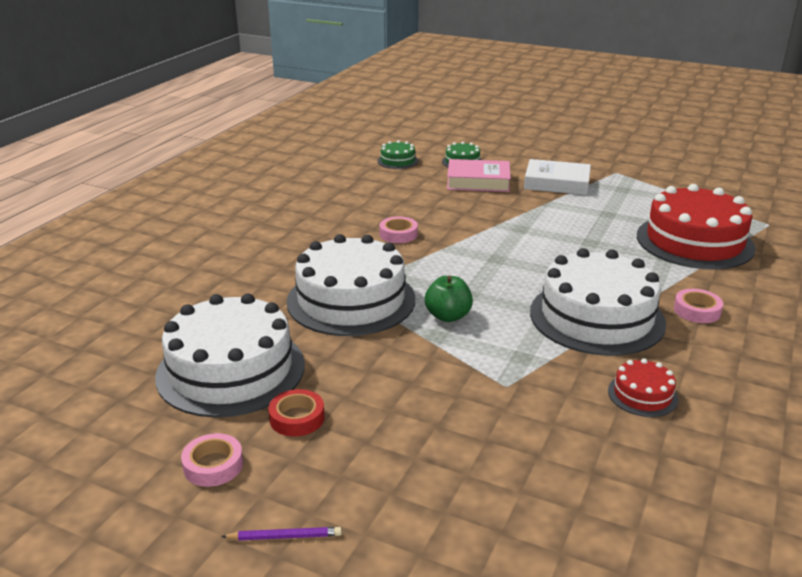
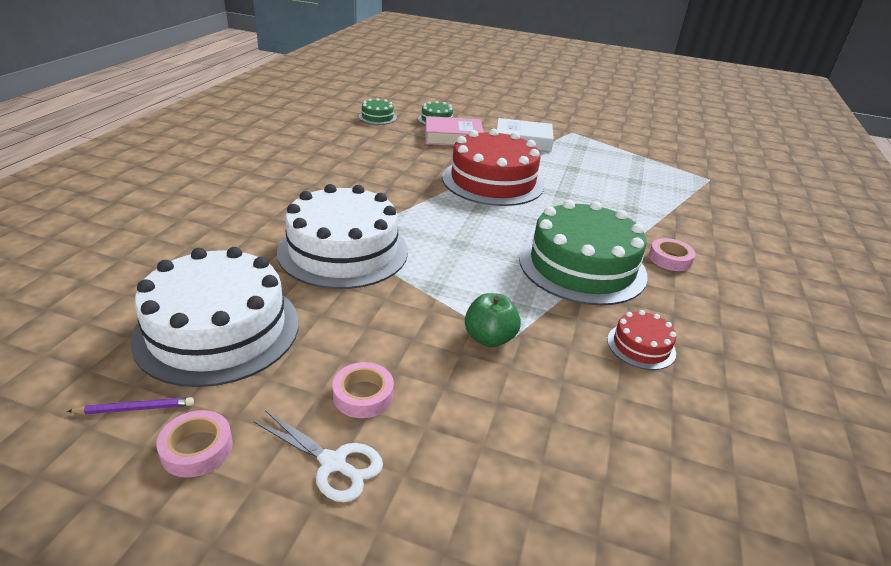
camera: 10 degrees left, 5 degrees up
(285, 536) = (284, 540): purple pencil -> purple pencil (135, 408)
(297, 418) = (293, 384): red tape -> none
(329, 482) = (333, 463): none -> white scissors
(398, 234) = (384, 185): pink tape -> pink tape (363, 395)
(448, 316) = (441, 266): green apple -> green apple (489, 338)
(597, 317) = (582, 266): white cake -> green cake
(694, 241) = (652, 194): red cake -> red cake (493, 181)

